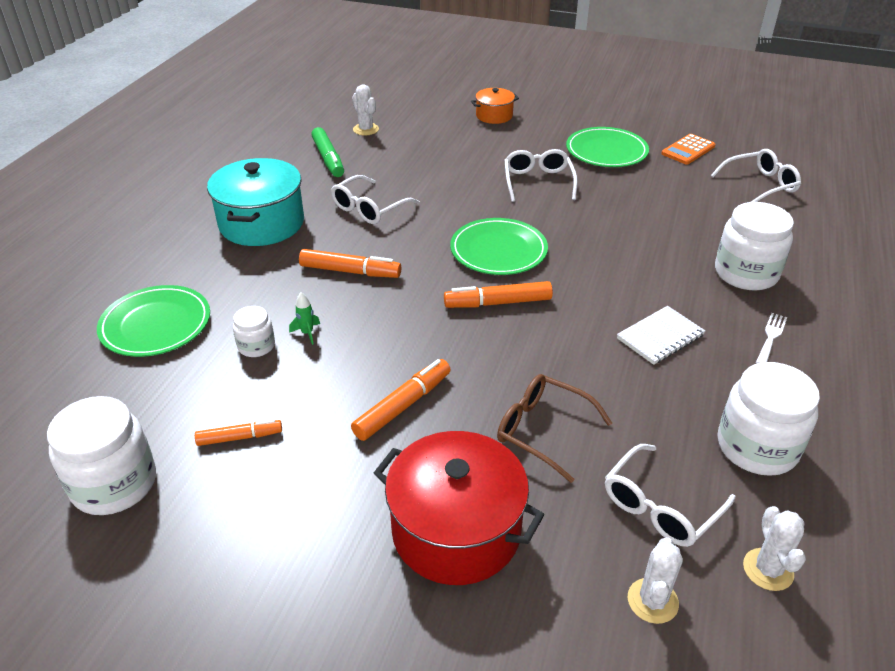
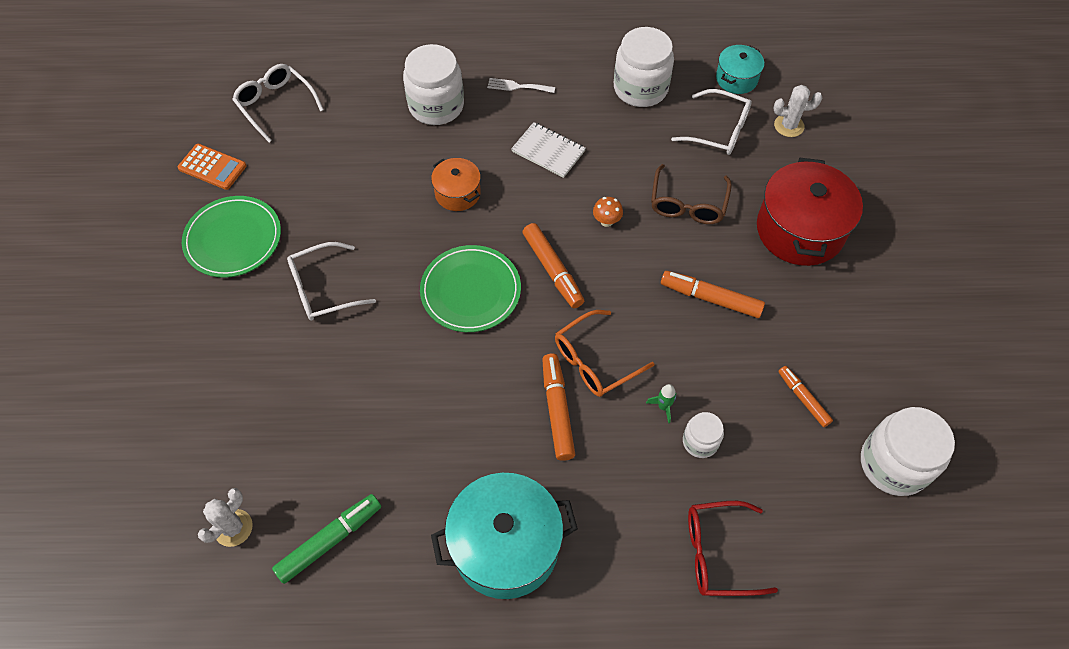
camera: 110 degrees left, 20 degrees up
(156, 325) = (718, 553): green plate -> red glasses
(369, 208) = (434, 440): white glasses -> none
(382, 304) = (595, 361): none -> orange glasses
(494, 116) = (159, 379): orange pot -> orange pot (457, 193)
(543, 355) = (606, 221): none -> orange mushroom
(768, 569) = (736, 79): white cactus -> turquoise pot

